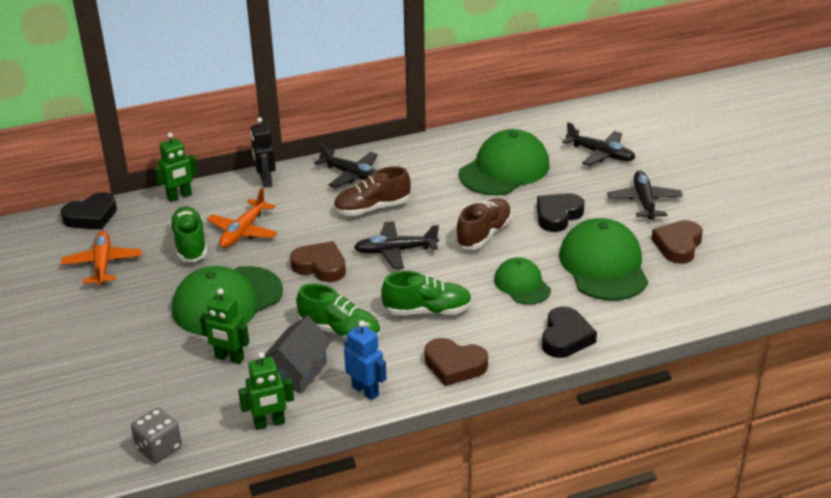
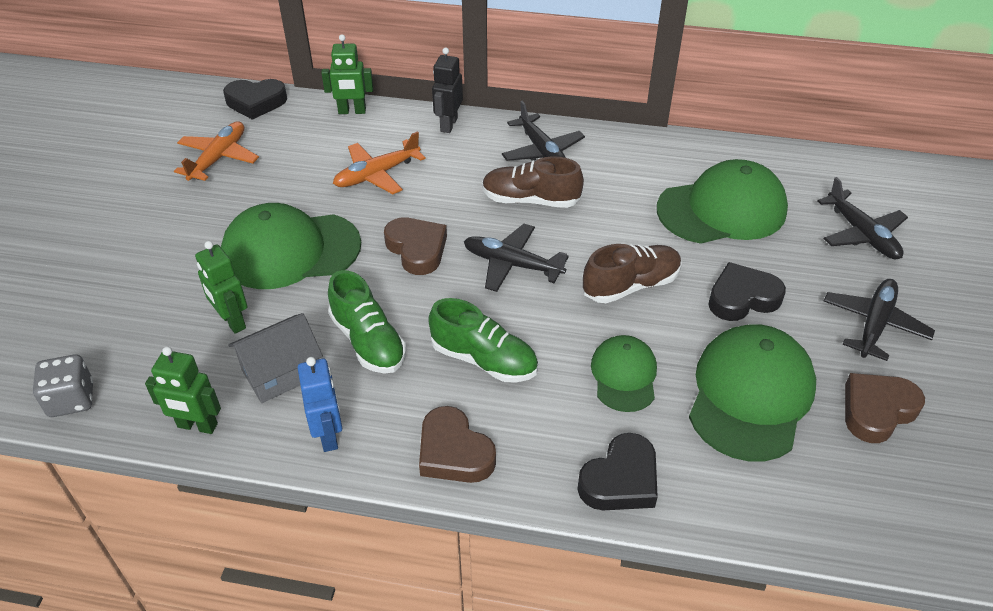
camera: 30 degrees right, 10 degrees up
(190, 244) = (314, 169): green shoe -> none

